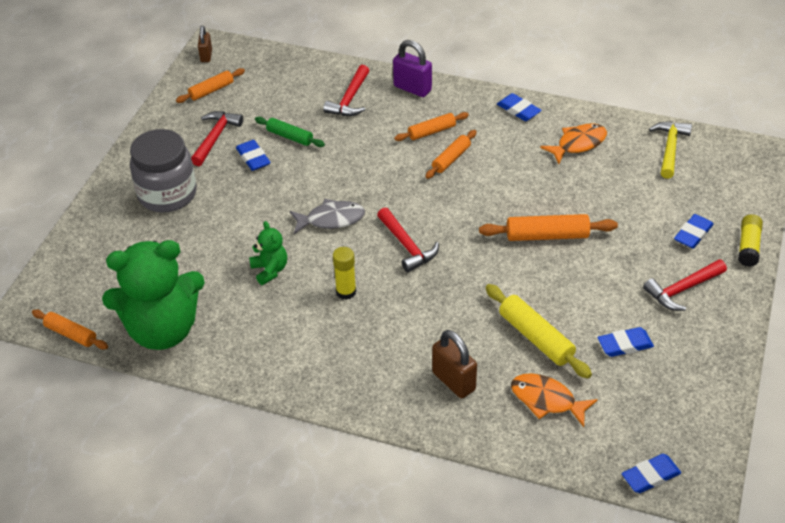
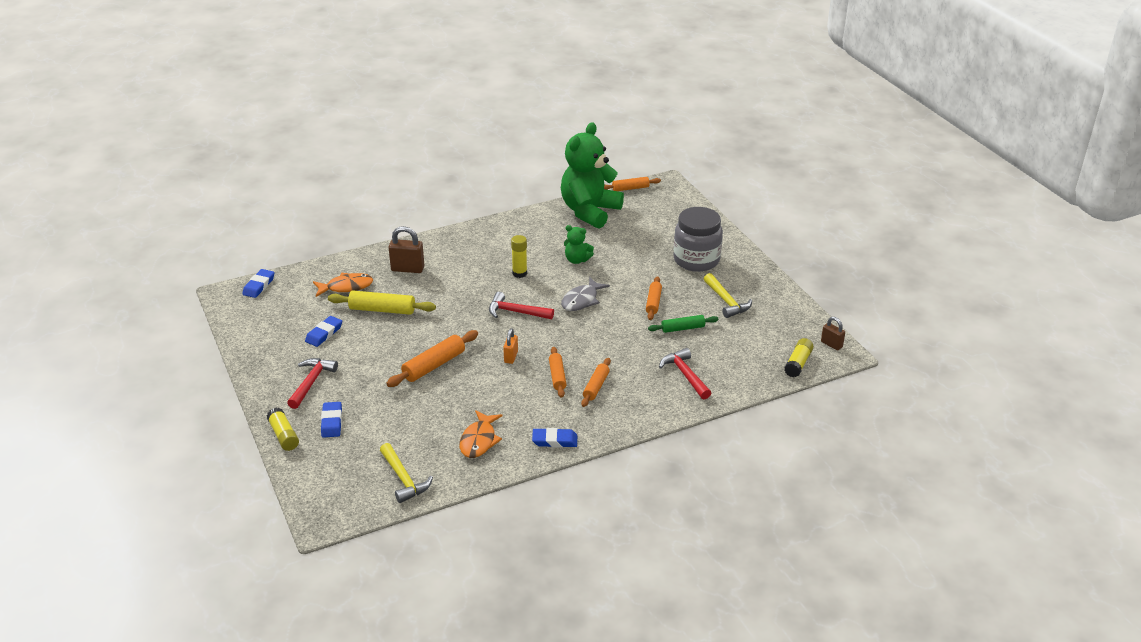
camera: 135 degrees right, 10 degrees down
(211, 90) = (783, 325): orange rolling pin -> orange rolling pin (653, 302)
(215, 137) = (726, 301): red hammer -> yellow hammer
(253, 158) = (683, 304): blue eraser -> none
(255, 58) = (798, 363): none -> yellow glue stick
(412, 88) = (654, 409): purple padlock -> none
(468, 201) = (511, 357): none -> orange padlock

